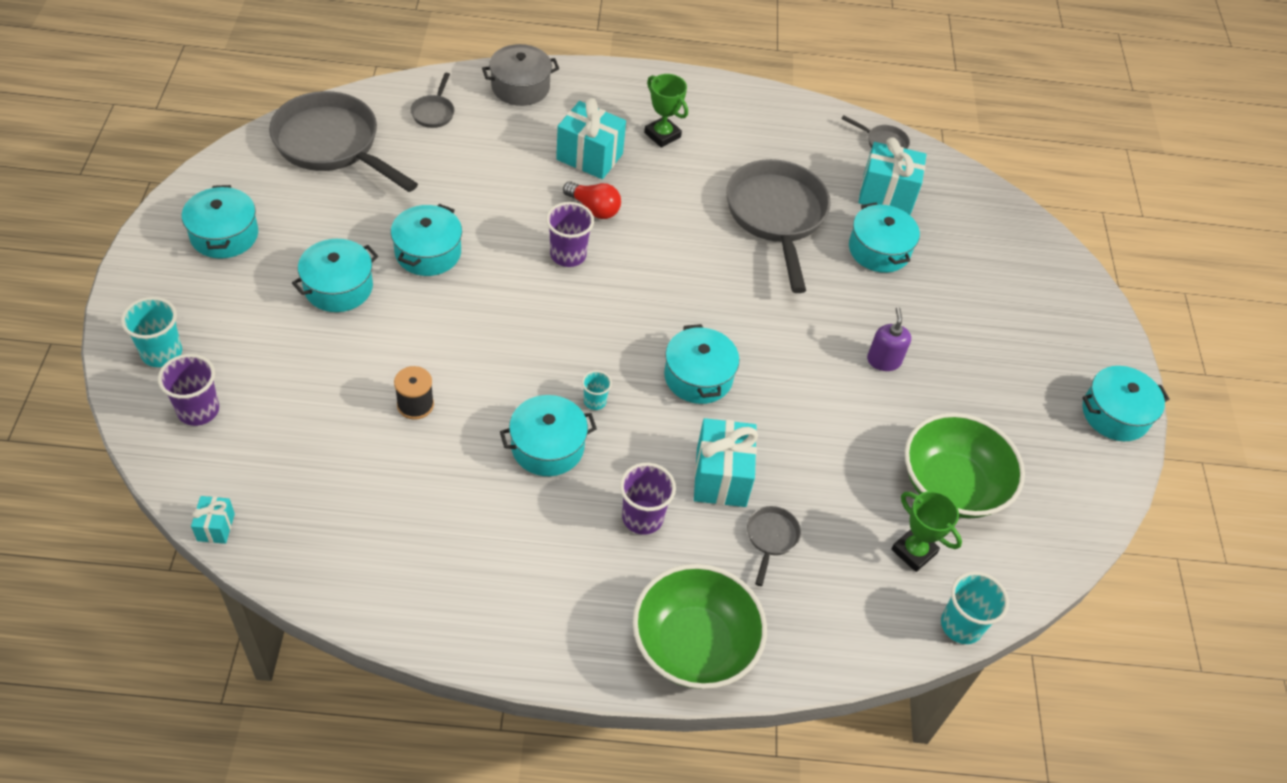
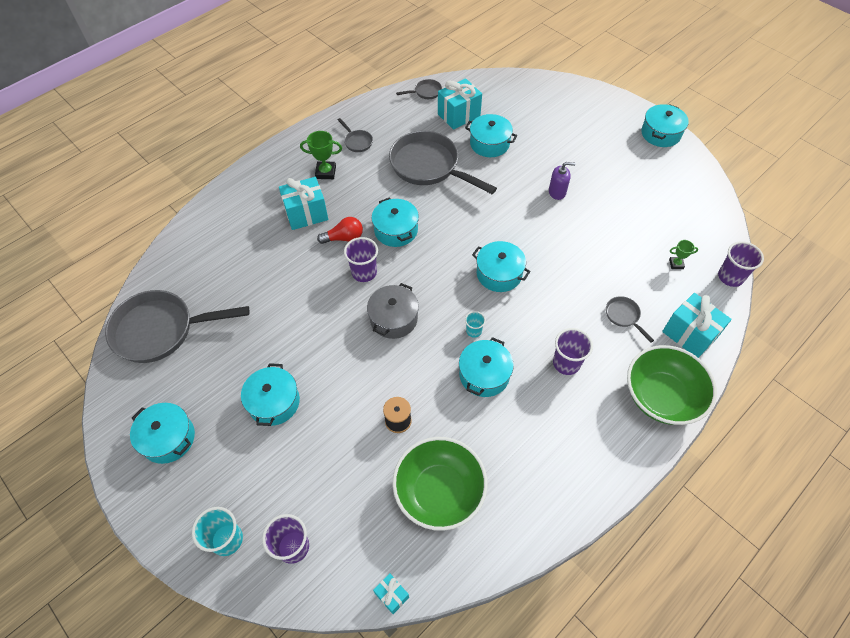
camera: 40 degrees left, 5 degrees up
(428, 252) = (294, 338): turquoise pot -> turquoise pot (396, 230)
(434, 112) = (193, 262): grey pan -> grey pan (357, 142)
(520, 87) = (221, 208): grey pot -> grey pot (393, 318)
(721, 477) = (570, 310): turquoise gift -> turquoise gift (689, 334)
(883, 360) = (557, 192): purple soap dispenser -> purple soap dispenser turned 135 degrees clockwise
(914, 551) = (676, 264): green trophy -> green trophy, size x0.60
(952, 486) = (651, 221): green bowl -> green bowl (439, 491)
(961, 625) = (730, 277): turquoise cup -> purple cup

